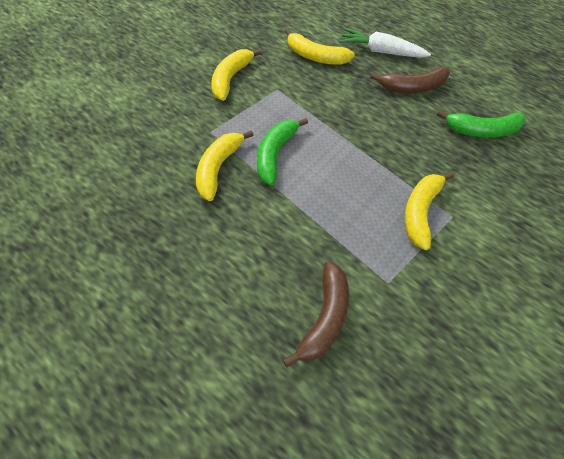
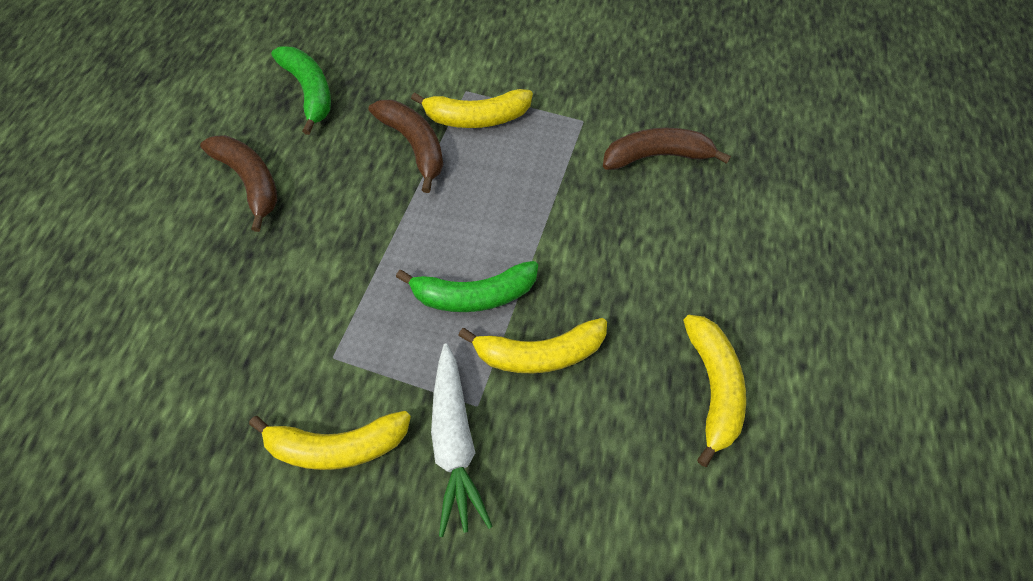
camera: 115 degrees left, 5 degrees up
(315, 57) = (220, 336): yellow banana -> yellow banana (712, 387)
(380, 51) = (171, 247): white carrot -> white carrot (455, 442)
(408, 167) = (414, 145): none -> brown banana

